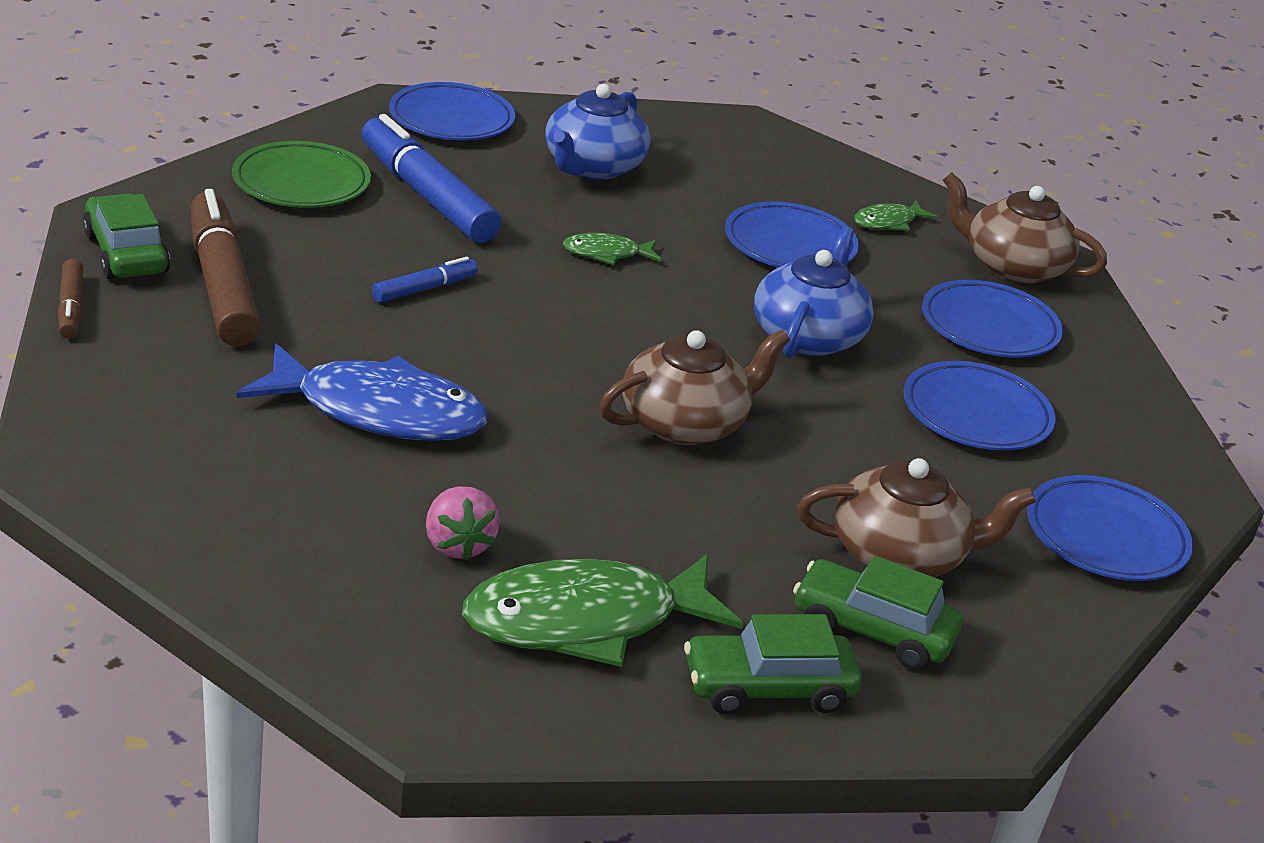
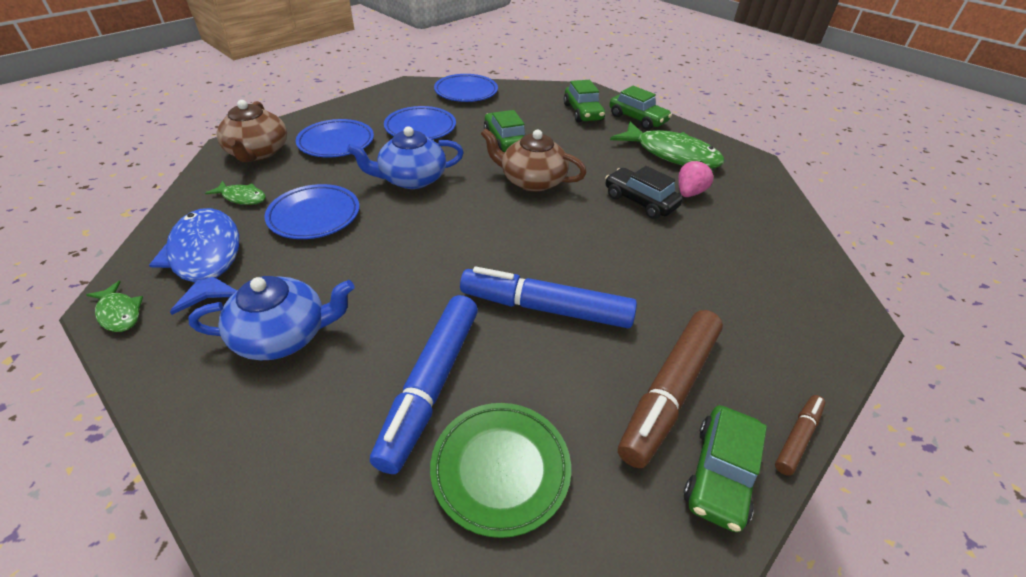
camera: 125 degrees left, 10 degrees up
(379, 412) = (661, 255): blue fish -> blue fish (207, 258)
(424, 289) = (545, 308): blue marker -> blue marker, size x2.06
(451, 120) = (268, 469): blue plate -> none
(505, 480) = (640, 201): none -> black car
(606, 254) = (410, 268): green fish -> green fish (119, 313)
(843, 469) = (505, 141): none -> green car
(900, 555) = (537, 118): brown teapot -> none

